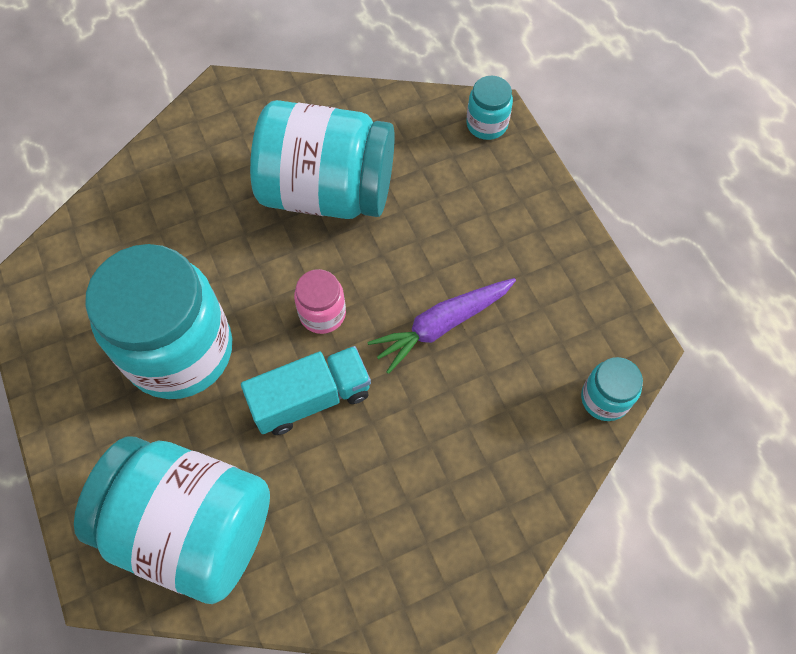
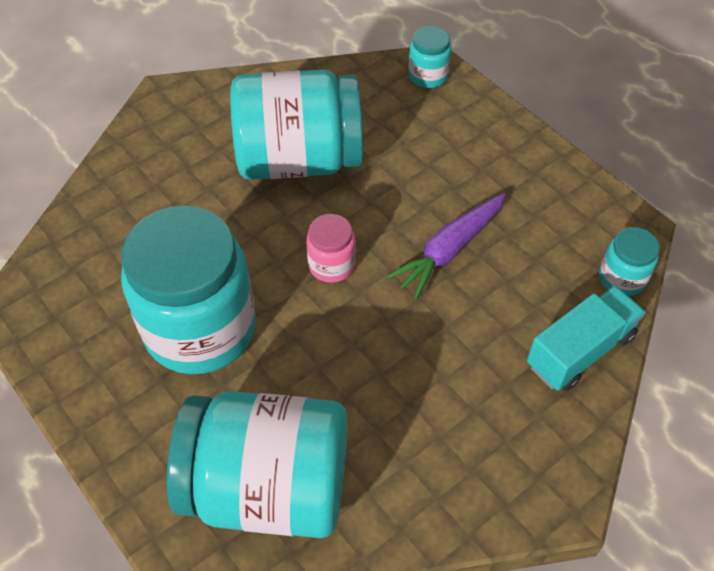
camera: 15 degrees left, 10 degrees down
(311, 398) = (347, 341): turquoise truck -> turquoise truck (580, 351)

